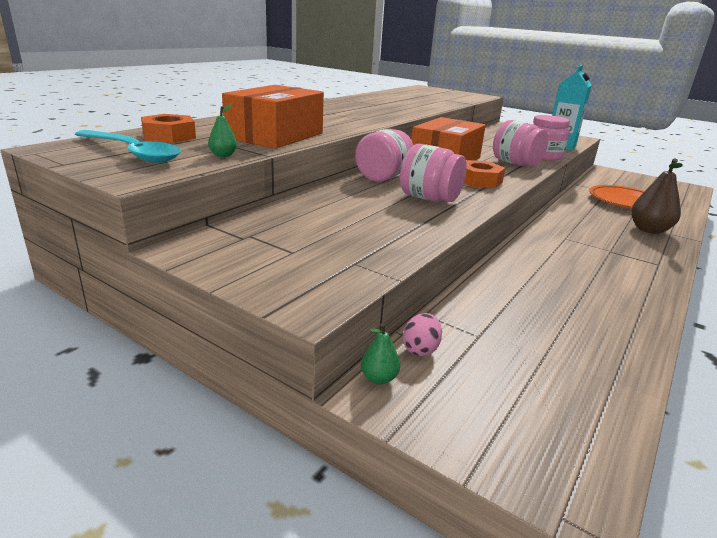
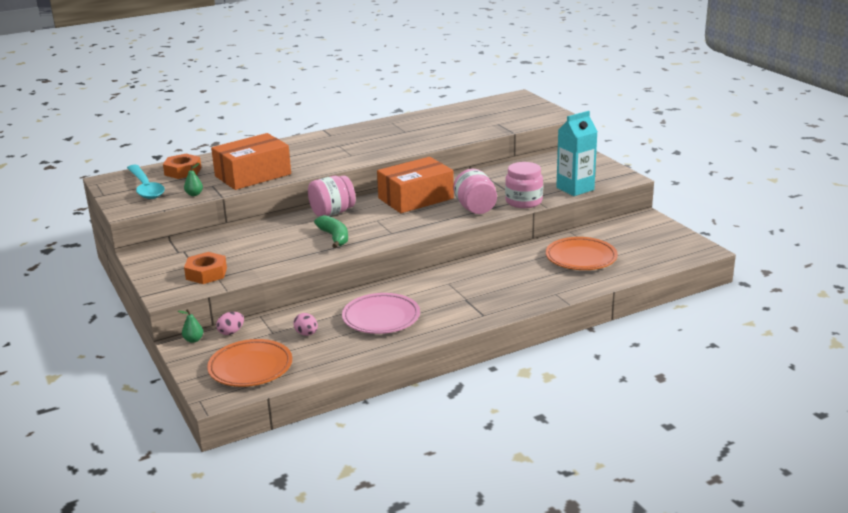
camera: 30 degrees right, 0 degrees up
(429, 198) = (334, 237): pink jar -> green banana
(479, 180) = (404, 224): orange nut -> orange nut (206, 273)
(525, 327) = (306, 334): none -> pink egg
(539, 407) = (250, 368): none -> orange plate
(572, 287) = (381, 318): none -> pink plate
(649, 230) = (540, 287): brown pear -> none

